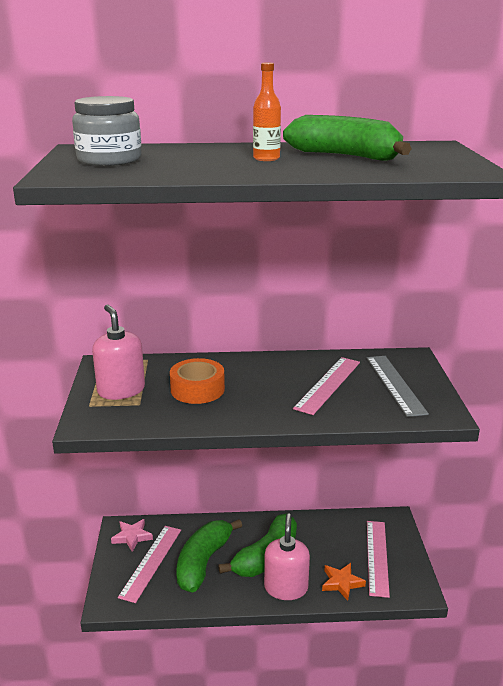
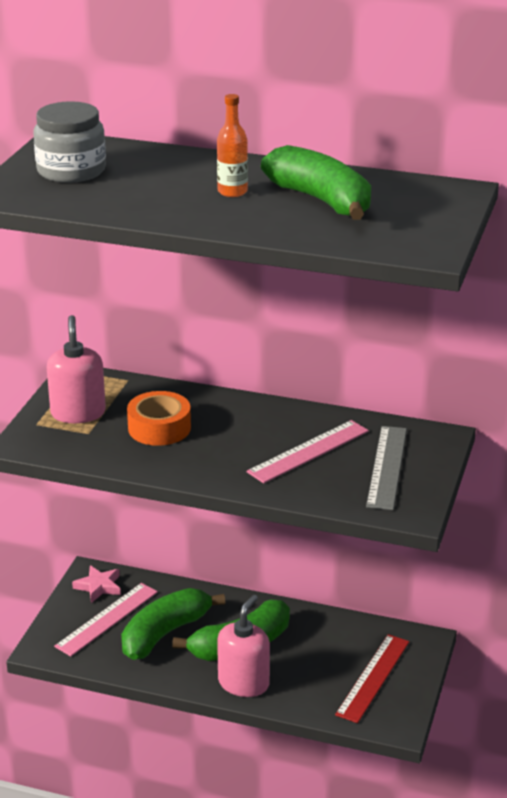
camera: 20 degrees right, 5 degrees up
(341, 583) = (311, 694): orange star -> none
(377, 557) = (373, 678): pink ruler -> red ruler

